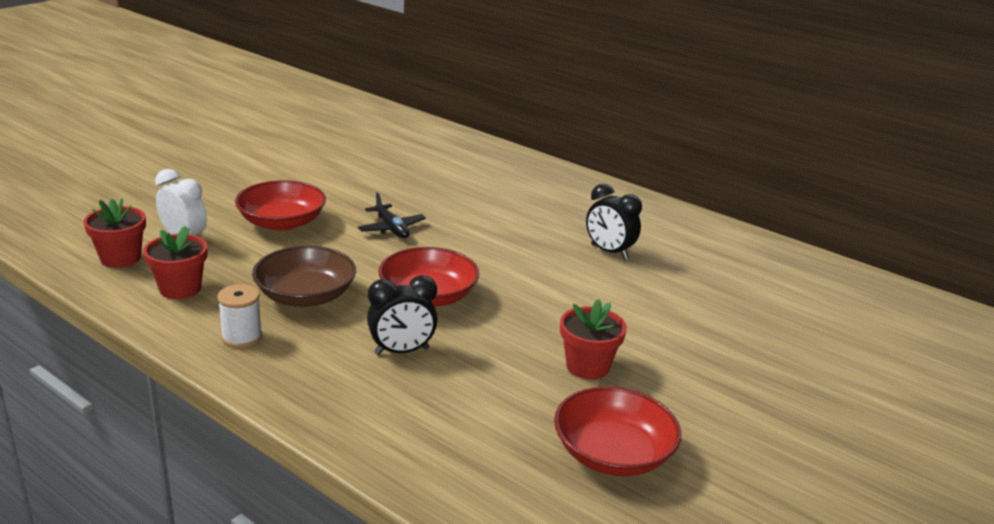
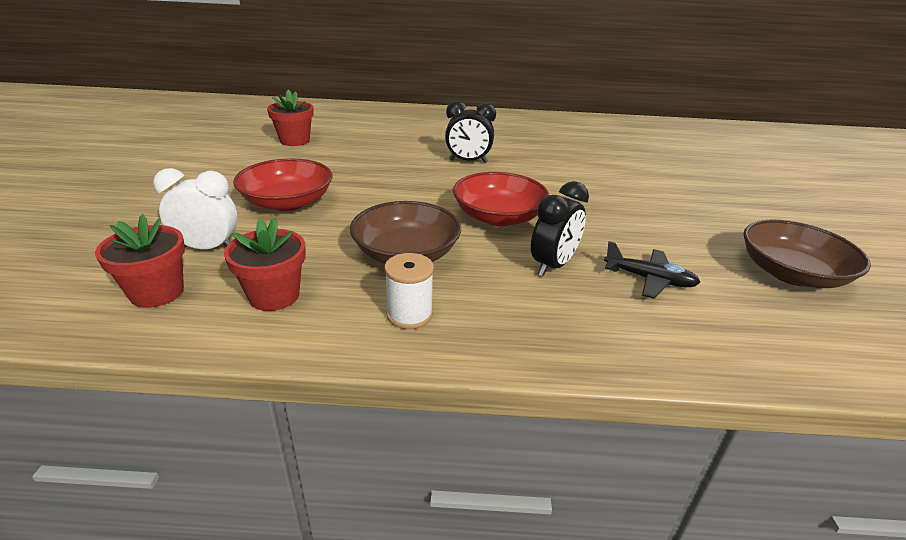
camera: 35 degrees left, 5 degrees up
(391, 228) = (389, 178): black plane -> black plane (649, 279)
(587, 366) = (673, 223): red flower pot -> red flower pot (295, 141)
(609, 252) = (553, 149): black clock -> black clock (468, 161)
(613, 454) = (791, 273): red bowl -> brown bowl

